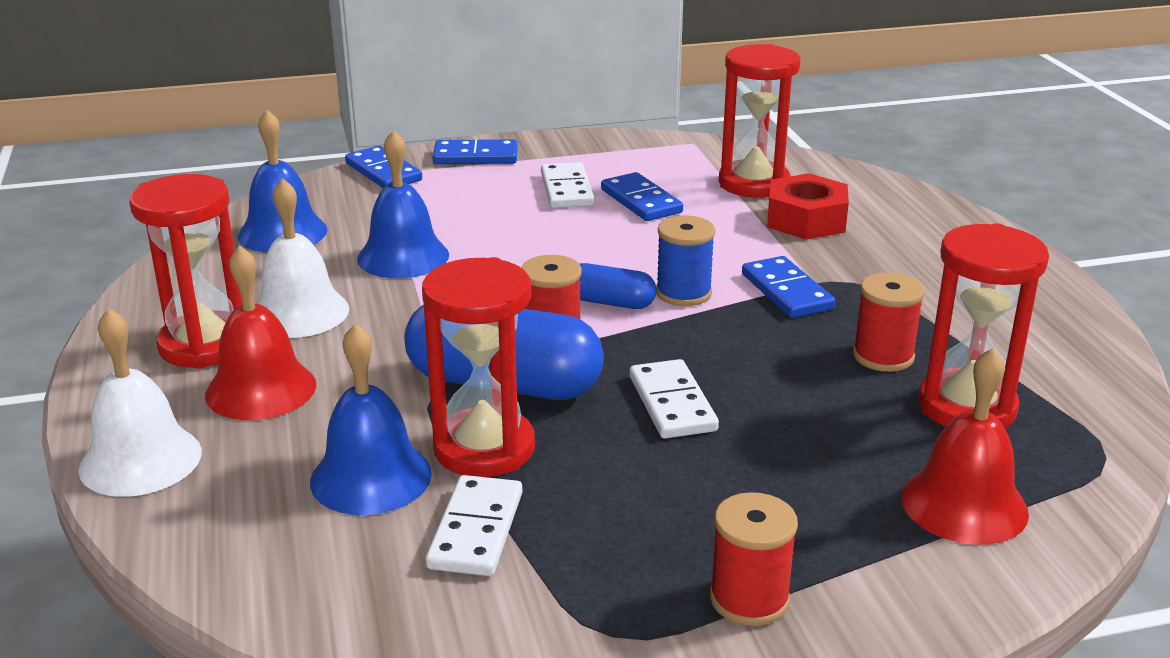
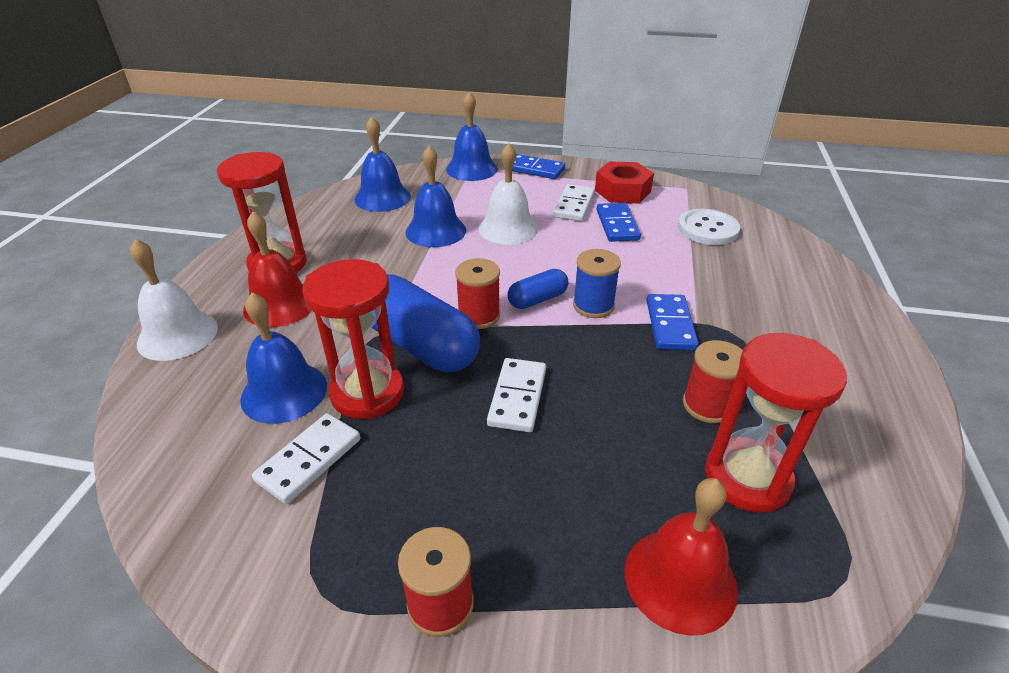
camera: 25 degrees right, 10 degrees up
(299, 312) = (346, 255): white bell -> white bell (508, 228)
(383, 172) = (471, 169): blue domino -> blue bell
(610, 302) = (537, 299): blue capsule -> blue capsule turned 75 degrees counterclockwise
(754, 184) = (707, 229): red hourglass -> white button
(806, 220) = (727, 267): red nut -> red nut (622, 191)

